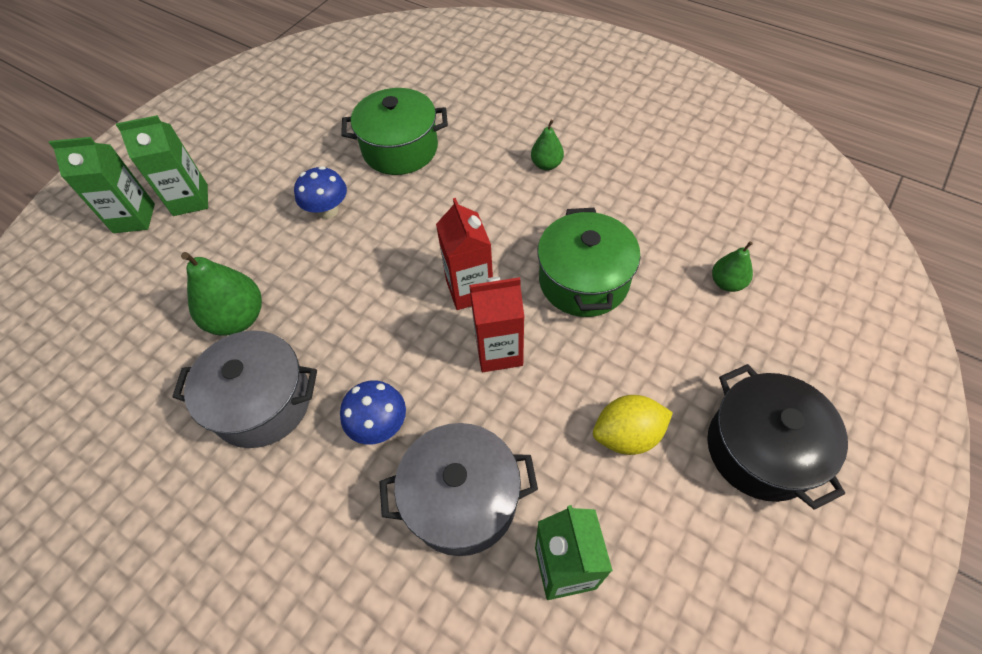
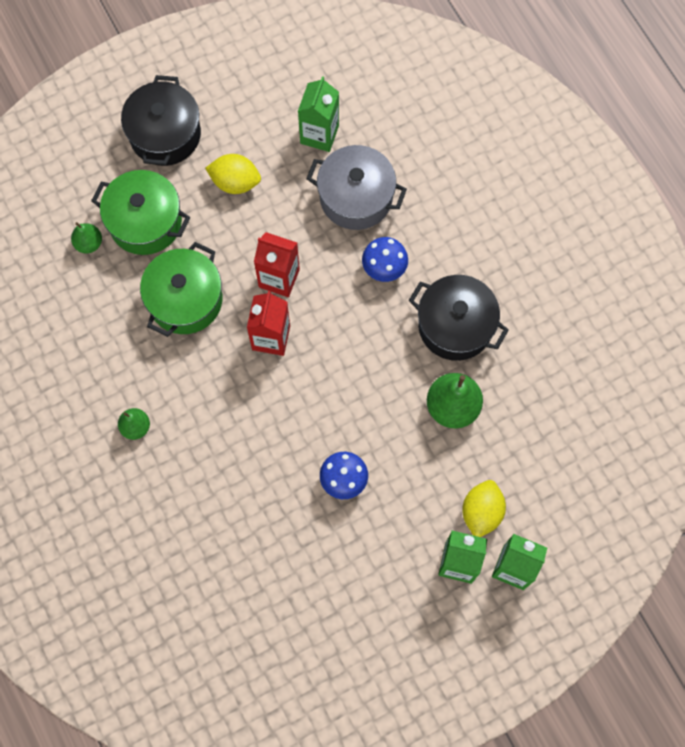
camera: 155 degrees left, 15 degrees up
(178, 245) = (481, 512): none -> yellow lemon
(262, 402) = (455, 325): grey pot -> black pot
(400, 149) = (248, 520): green pot -> green pot (145, 222)

